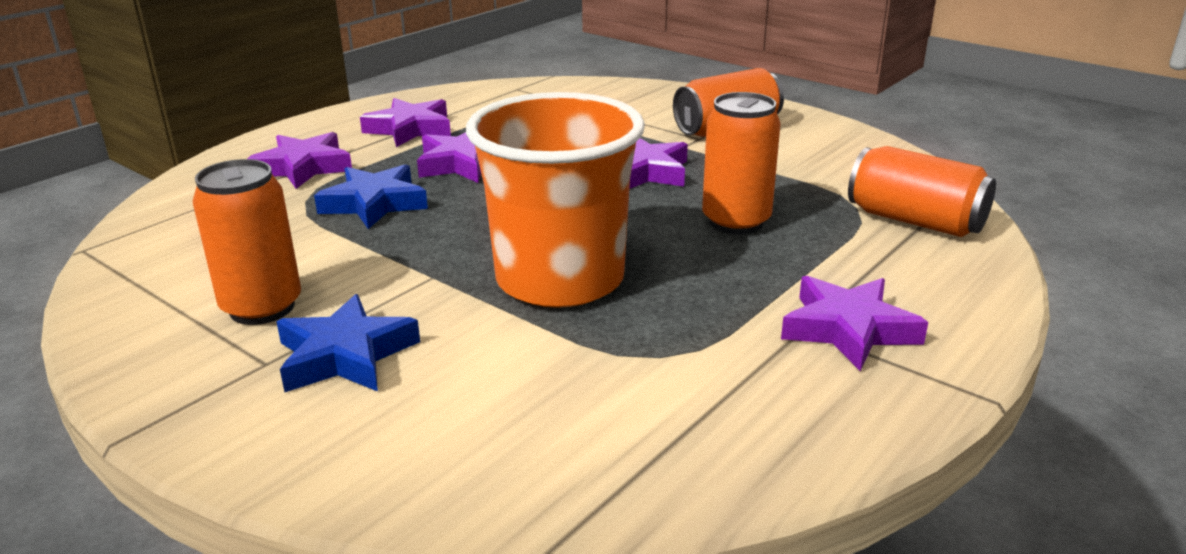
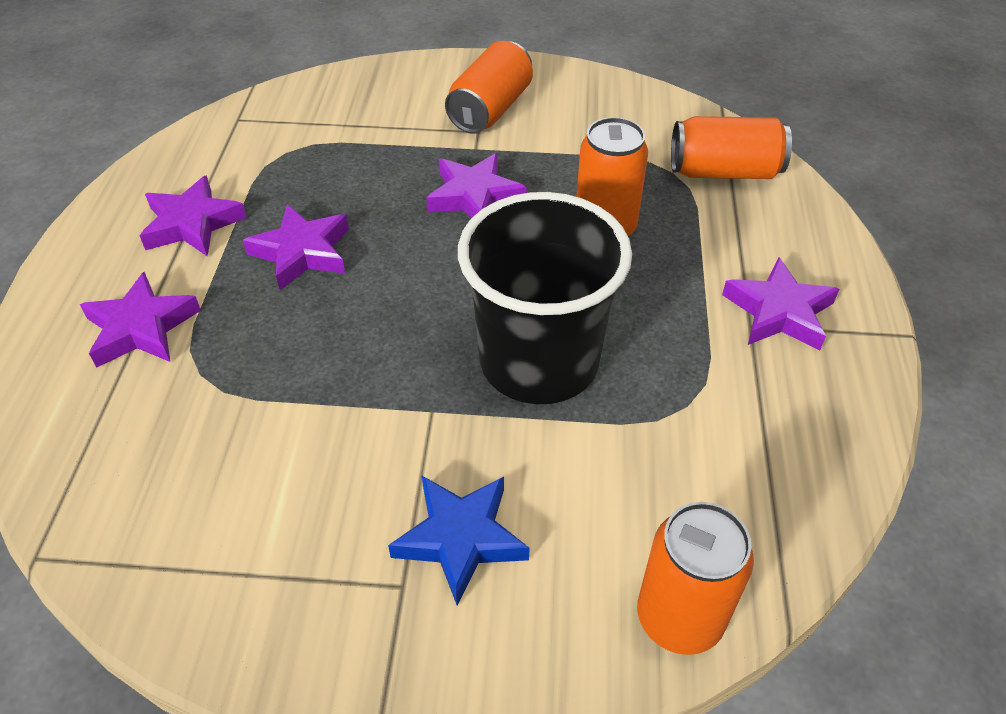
camera: 35 degrees left, 20 degrees up
(262, 307) = (324, 528): orange can -> orange can (679, 618)
(374, 203) = (276, 345): blue star -> none
(560, 279) = (539, 361): orange cup -> black cup

